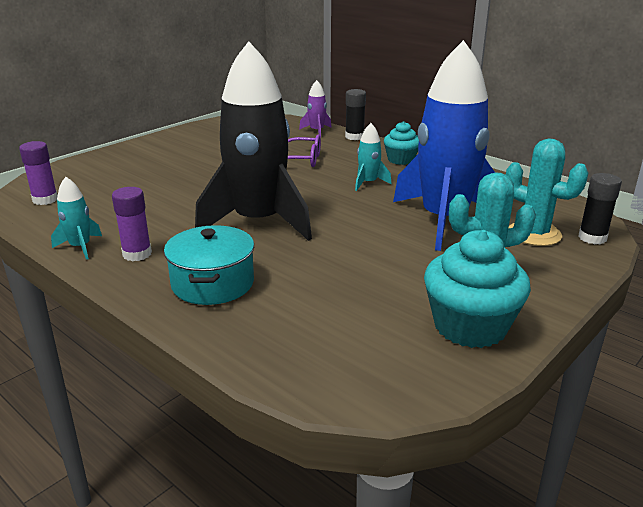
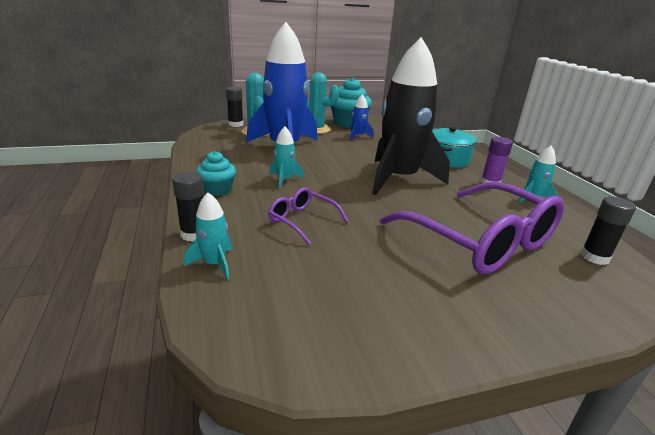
camera: 150 degrees left, 0 degrees up
(45, 200) = (594, 257): purple glue stick -> black glue stick
(149, 185) = (480, 241): none -> purple glasses
(316, 131) = (214, 264): purple rocket -> turquoise rocket
(397, 287) = (358, 136): none -> blue rocket

